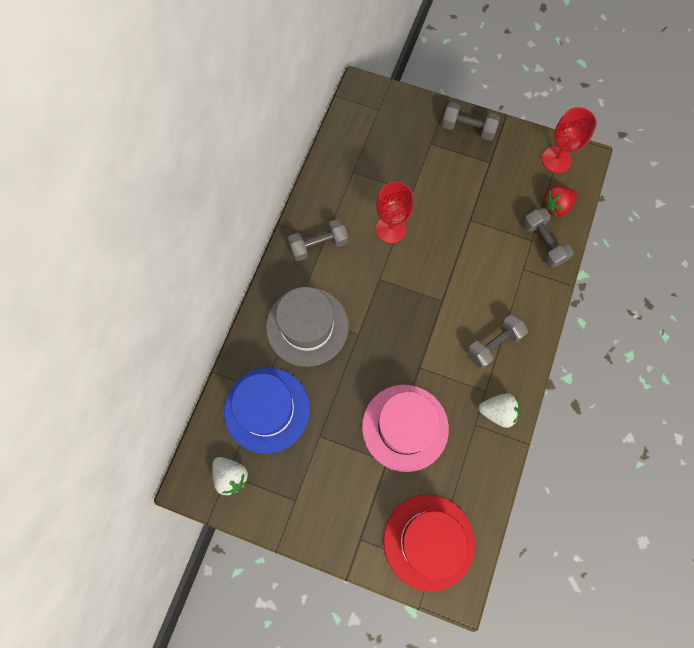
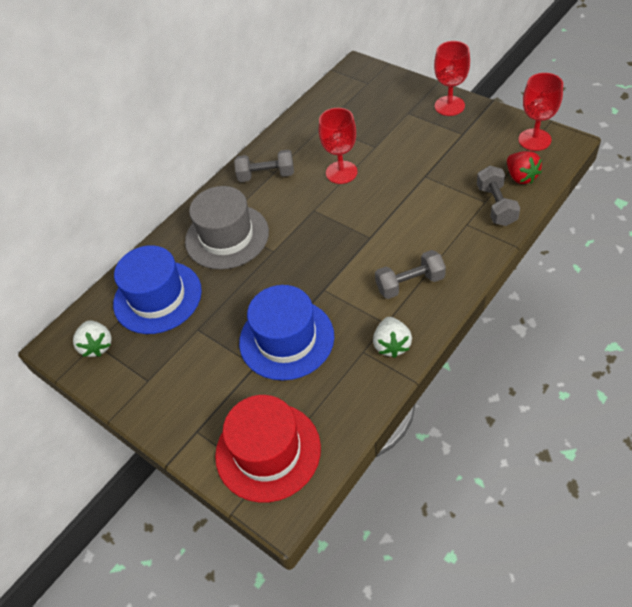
camera: 25 degrees right, 20 degrees down
(405, 427) = (286, 339): pink hat -> blue hat
(468, 129) = (449, 106): grey dumbbell -> red goblet
(497, 412) = (392, 345): white strawberry -> white strawberry turned 60 degrees clockwise
(556, 206) = (521, 177): red strawberry -> red strawberry turned 105 degrees counterclockwise

